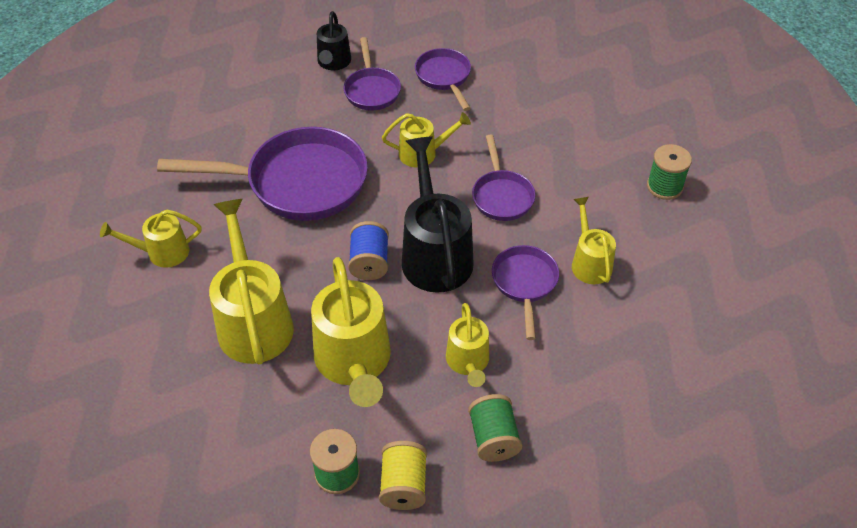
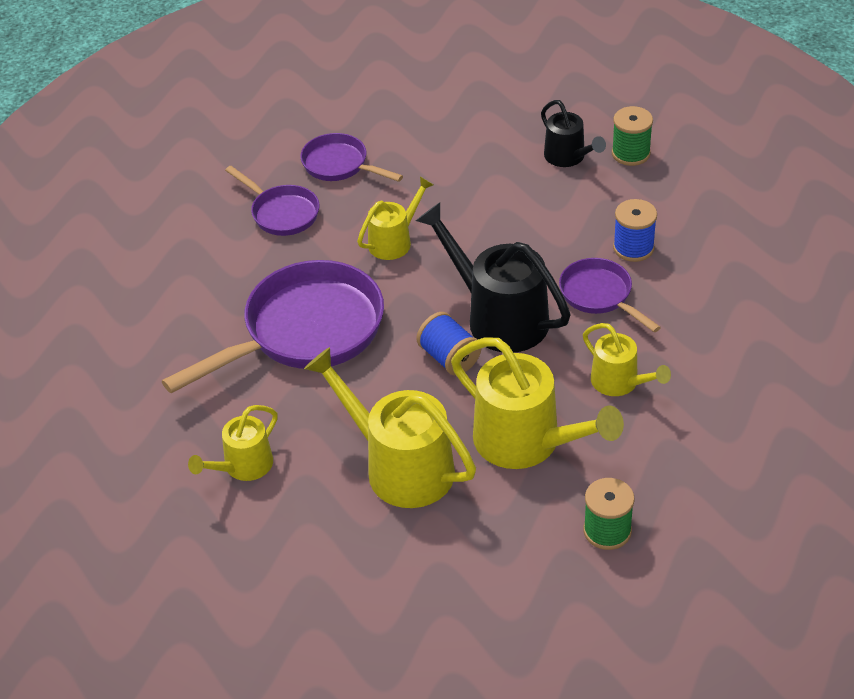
camera: 35 degrees left, 5 degrees down
(333, 63) = (214, 209): black watering can -> black watering can (568, 157)
(403, 485) = (668, 503): yellow spool -> none
(493, 438) = (700, 424): green spool -> none
(501, 196) = (504, 237): purple pan -> none
(589, 262) = (633, 248): yellow watering can -> blue spool

